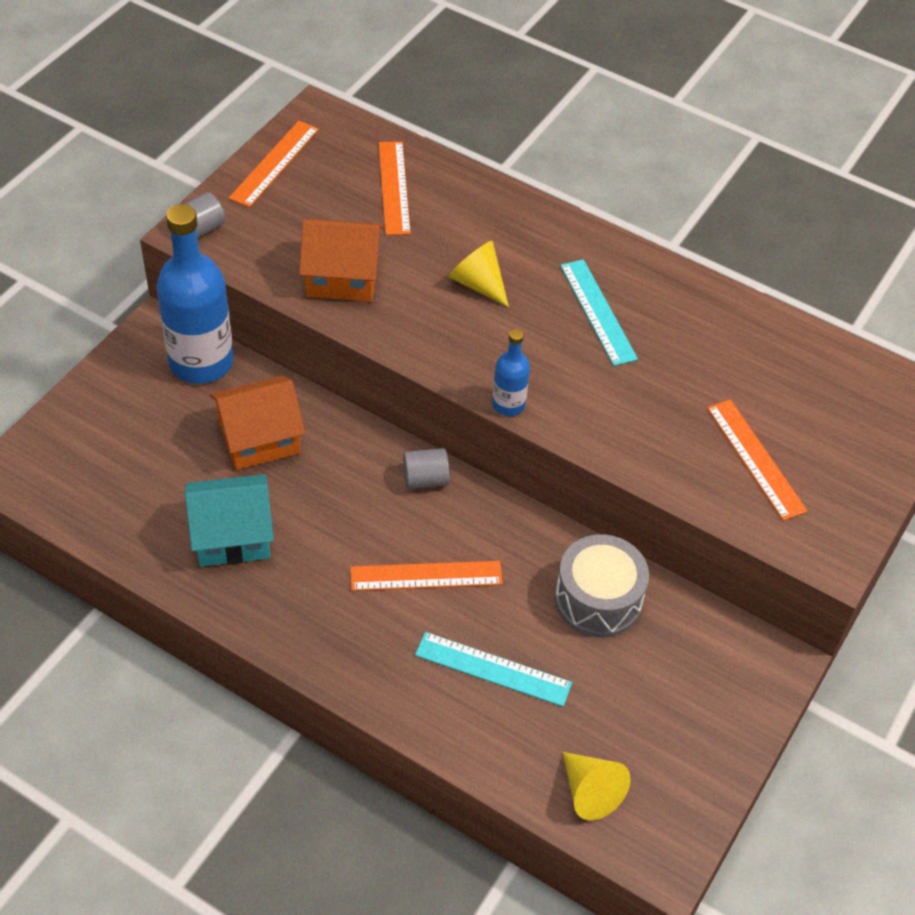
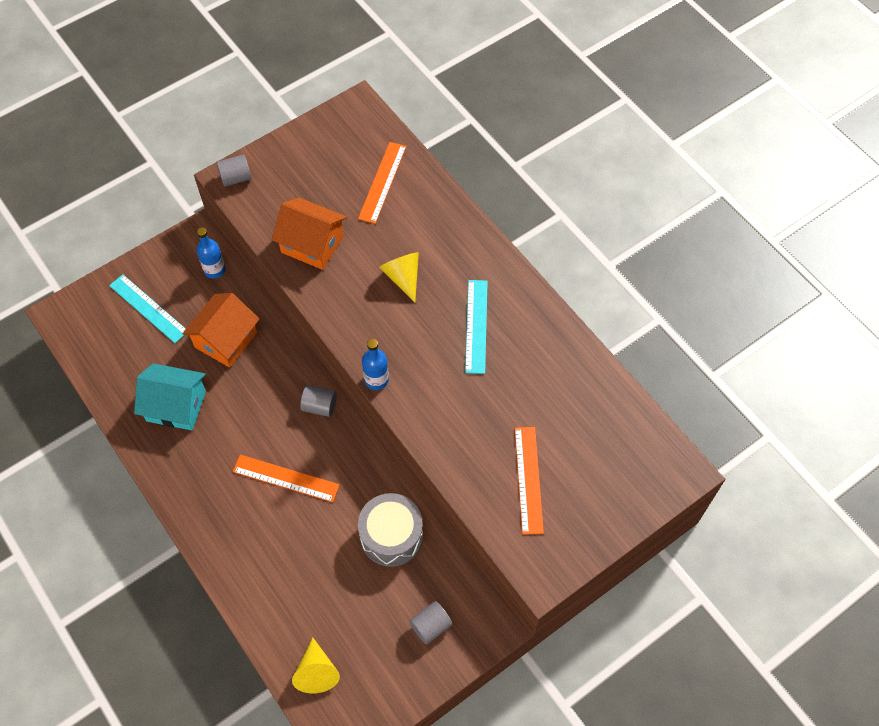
camera: 25 degrees right, 10 degrees up
(201, 362) = (214, 270): blue bottle -> blue bottle, size x0.48
(259, 438) = (226, 339): orange house -> orange house turned 60 degrees counterclockwise
(274, 163) = (309, 139): orange ruler -> none
(493, 669) = (297, 561): turquoise ruler -> turquoise ruler (148, 308)
(704, 687) = (430, 626): none -> grey cylinder

